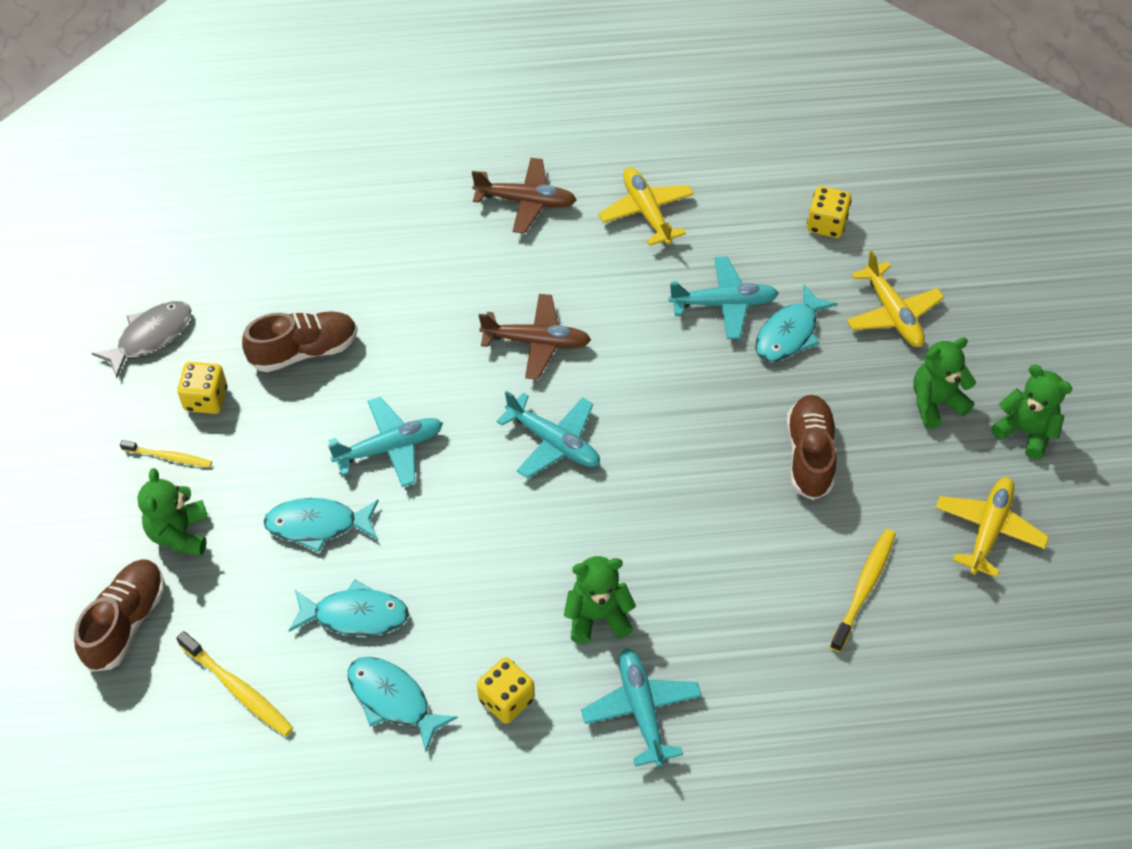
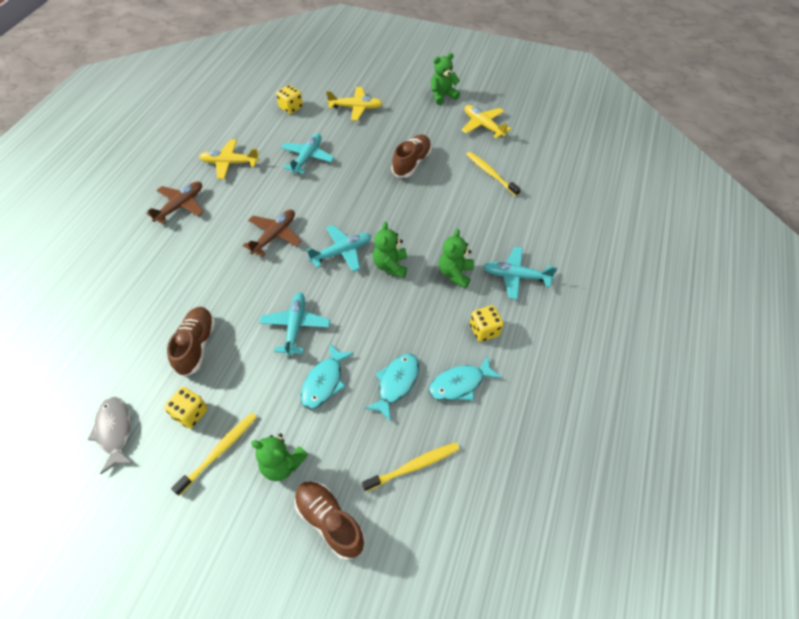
camera: 65 degrees left, 0 degrees up
(169, 457) = (220, 451): yellow toothbrush -> yellow toothbrush, size x1.51
(789, 333) = (341, 143): turquoise fish -> none
(809, 455) = (411, 163): brown shoe -> brown shoe turned 90 degrees clockwise
(935, 403) = (411, 114): green teddy bear -> green teddy bear (390, 266)

